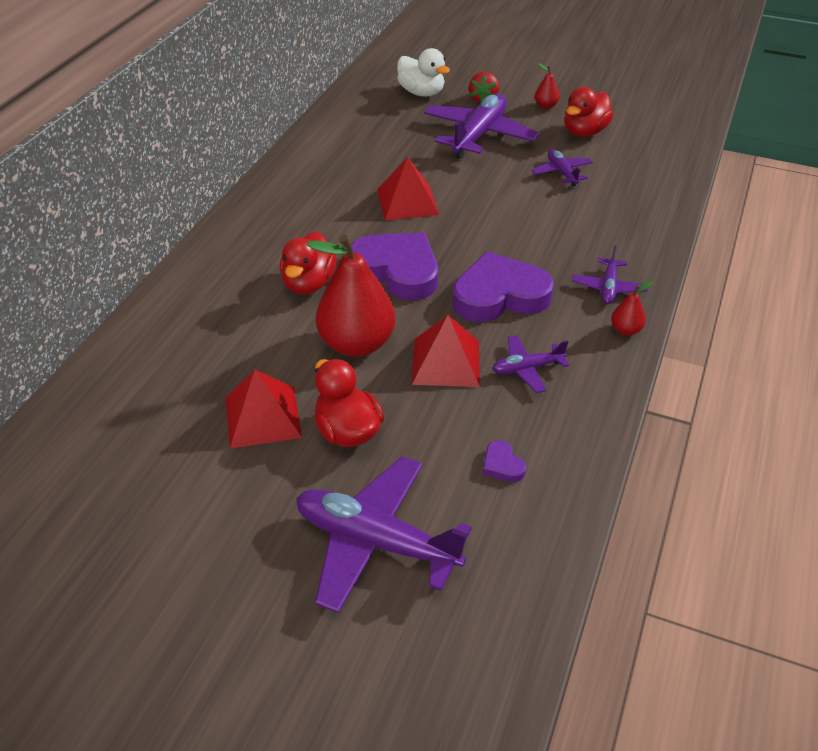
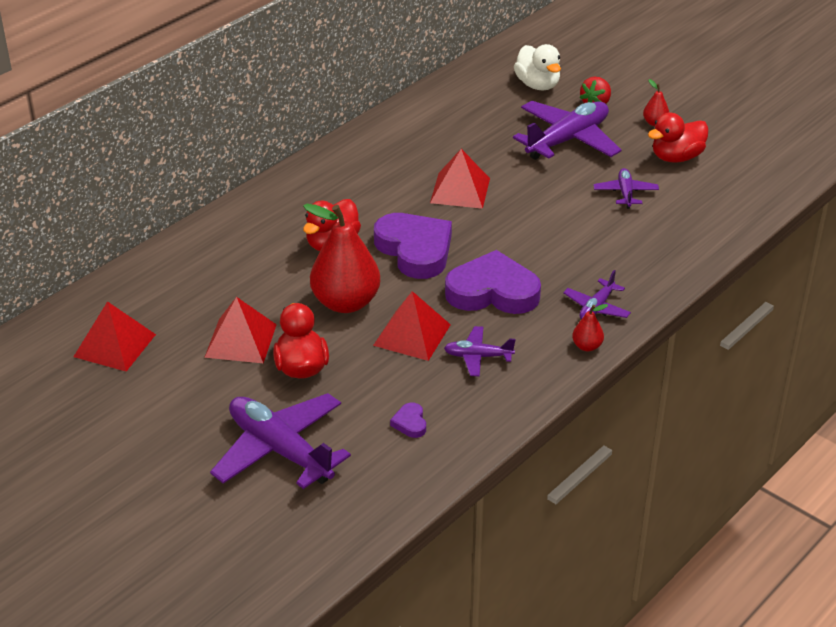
camera: 20 degrees right, 5 degrees down
(114, 462) = (115, 345): none -> red pyramid

